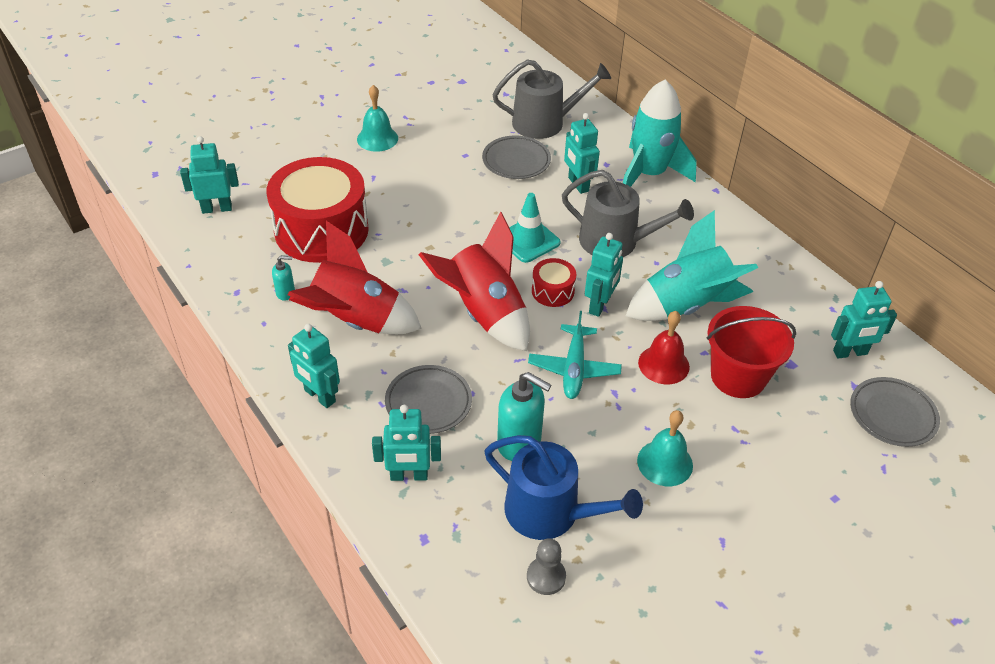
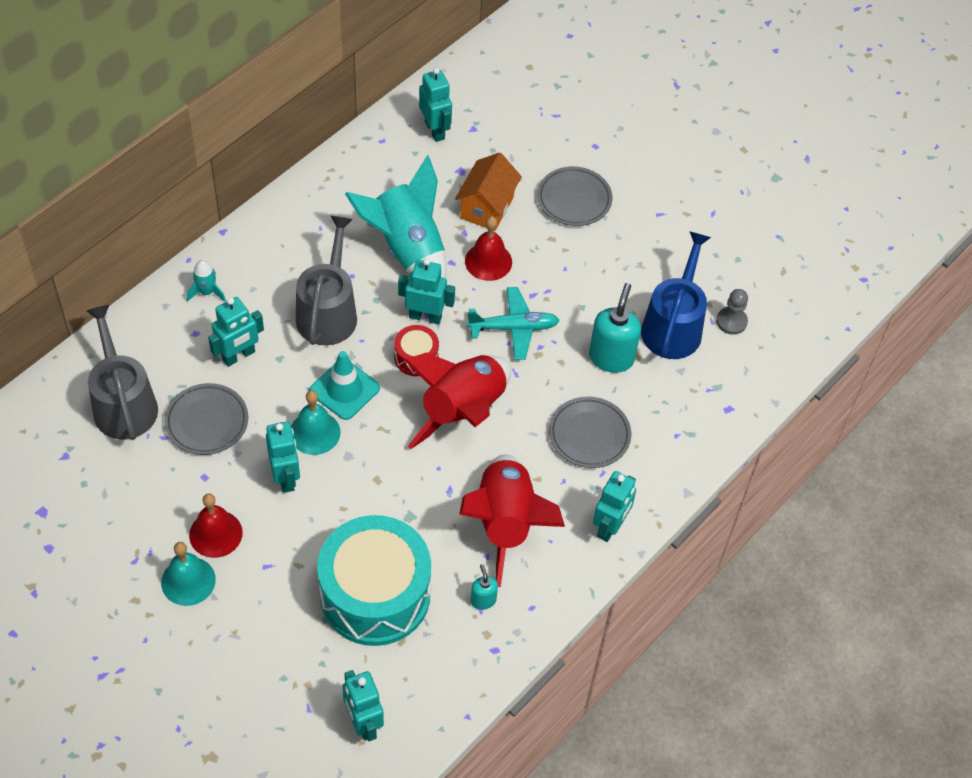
camera: 105 degrees left, 10 degrees up
(321, 230) = (375, 594): red drum -> turquoise drum
(409, 476) = (672, 433): turquoise robot -> turquoise robot (286, 477)
(412, 155) = (215, 533): none -> red bell
(649, 174) = (207, 292): turquoise rocket -> turquoise rocket, size x0.42
(665, 463) = (598, 254): turquoise bell -> turquoise bell (314, 432)
(738, 376) = (487, 207): red bucket -> orange house
(892, 415) = (499, 106): grey plate -> grey plate (574, 199)

